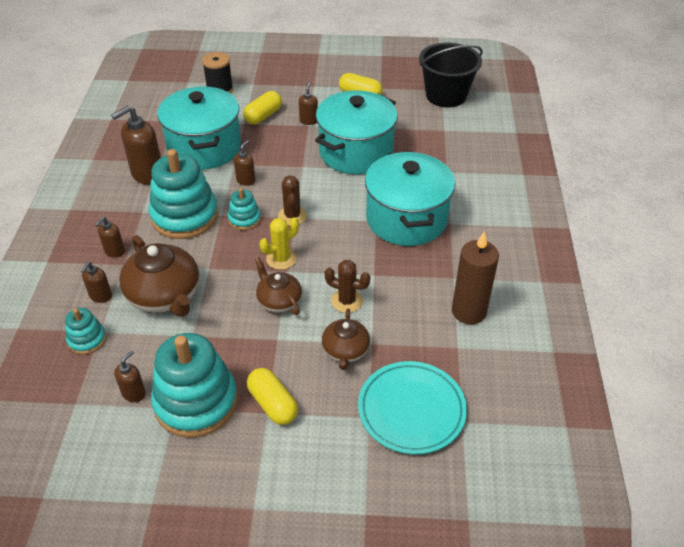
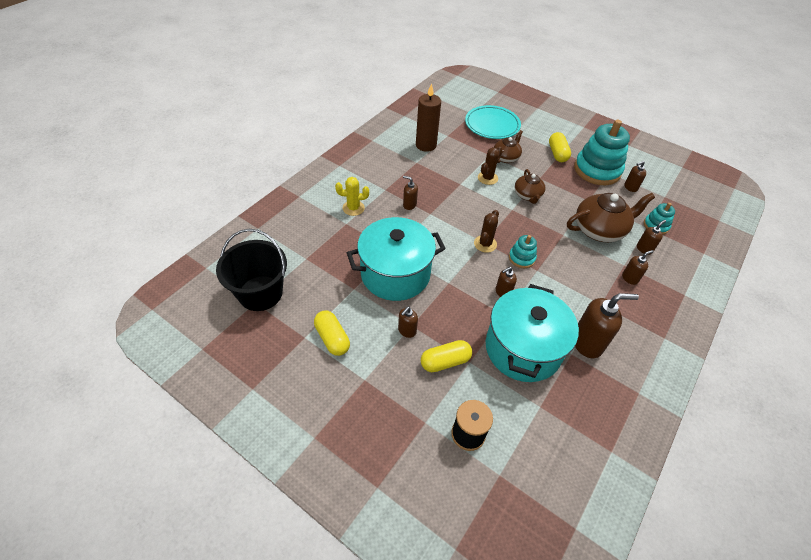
camera: 150 degrees left, 5 degrees up
(165, 296) = (599, 230): brown teapot -> brown teapot turned 75 degrees clockwise
(185, 216) = (567, 282): turquoise stacking toy -> none
(281, 259) = (511, 218): yellow cactus -> yellow cactus (353, 208)
(347, 301) = (487, 178): brown cactus -> brown cactus turned 75 degrees clockwise
(406, 219) = (409, 205): turquoise pot -> brown soap dispenser

